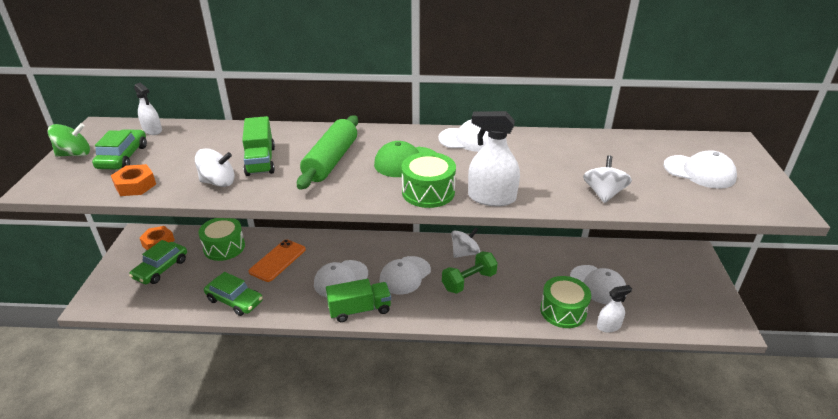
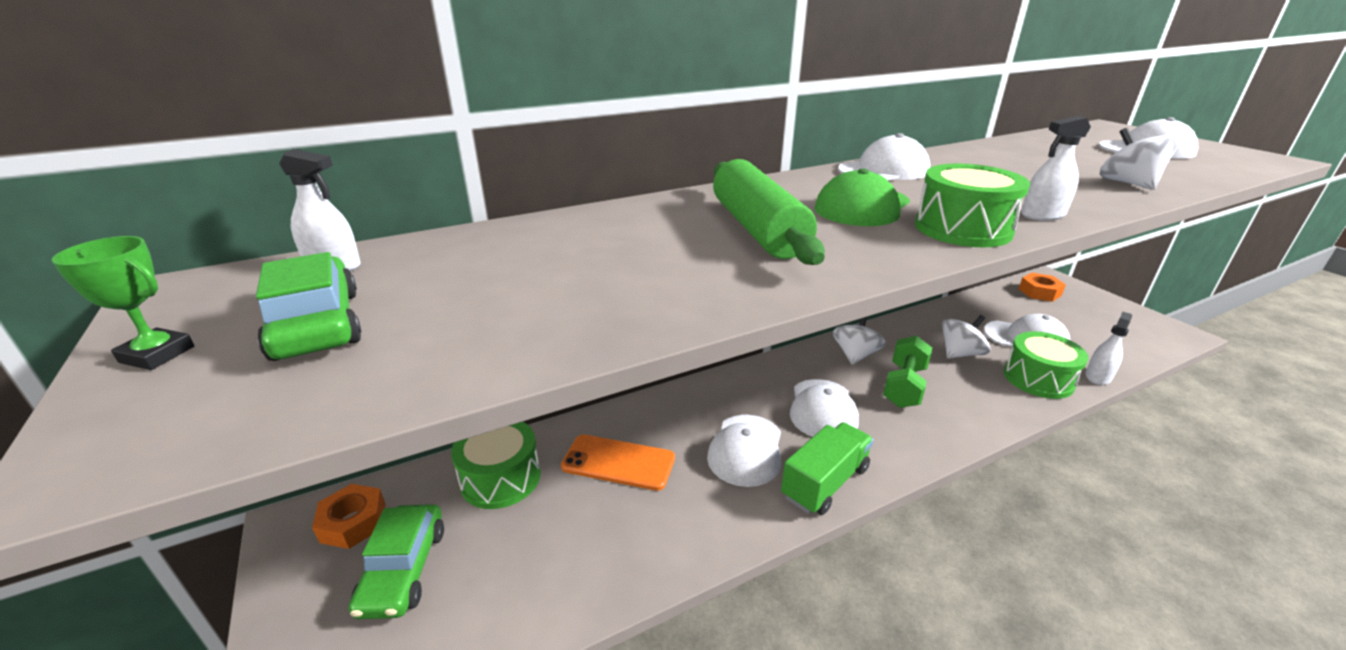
camera: 30 degrees left, 5 degrees down
(74, 154) = (157, 354): green spinning top -> green trophy
(135, 185) = (427, 366): orange nut -> orange nut (1039, 292)
(218, 182) = (616, 306): white spinning top -> white spinning top (960, 353)
(234, 300) = (614, 562): green car -> none
(260, 161) = (641, 256): green truck -> none
(277, 260) = (618, 462): orange phone -> orange phone turned 75 degrees counterclockwise
(491, 198) = (1042, 215): white spray bottle -> white spray bottle, size x0.63

